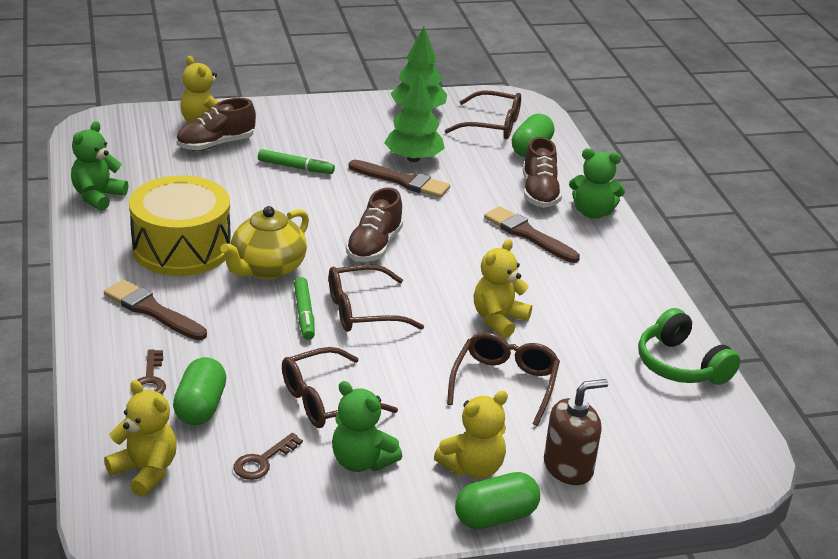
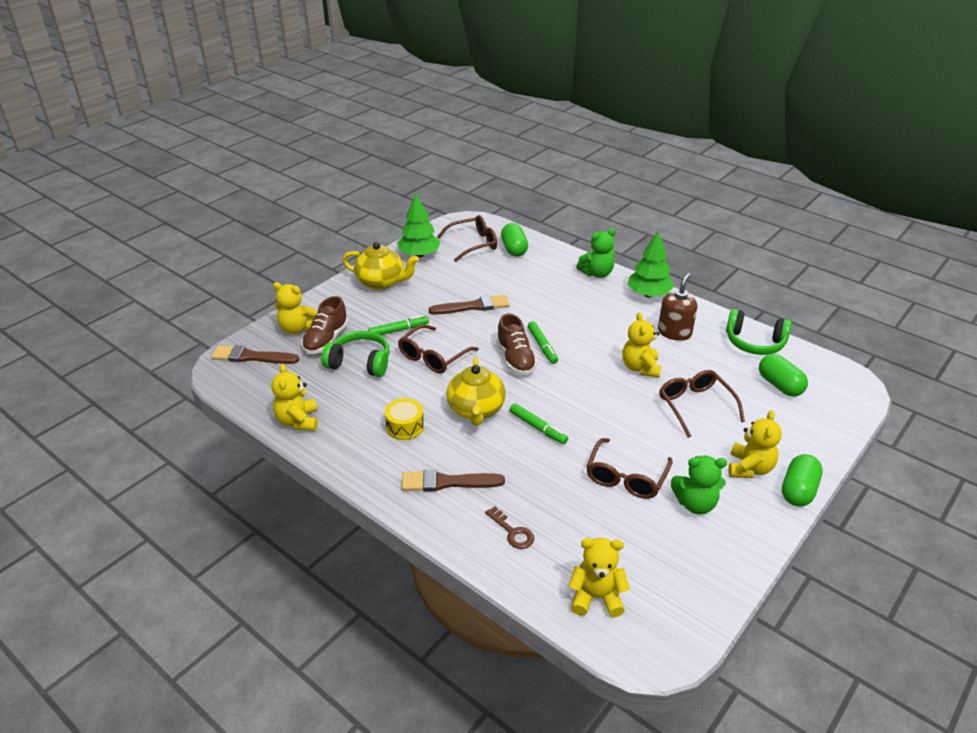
camera: 35 degrees left, 5 degrees up
(98, 197) = (298, 421): green teddy bear -> yellow teddy bear
(181, 248) = (405, 426): yellow drum -> yellow drum, size x0.48
(200, 407) = (566, 530): green capsule -> green capsule (779, 385)
(218, 177) = (360, 363): none -> green headphones
(262, 461) = (647, 541): brown key -> none
(341, 119) = (381, 282): none -> yellow teapot
(362, 311) = (566, 405): brown glasses -> brown glasses (433, 357)
(413, 158) = (459, 288): green tree -> green tree (648, 294)
(420, 249) = (542, 346): none -> green marker
(528, 234) = (584, 305): brown brush -> brown brush (251, 357)
(539, 193) = (555, 275): brown shoe -> none
(568, 467) = (788, 437): brown soap dispenser -> brown soap dispenser (674, 332)

